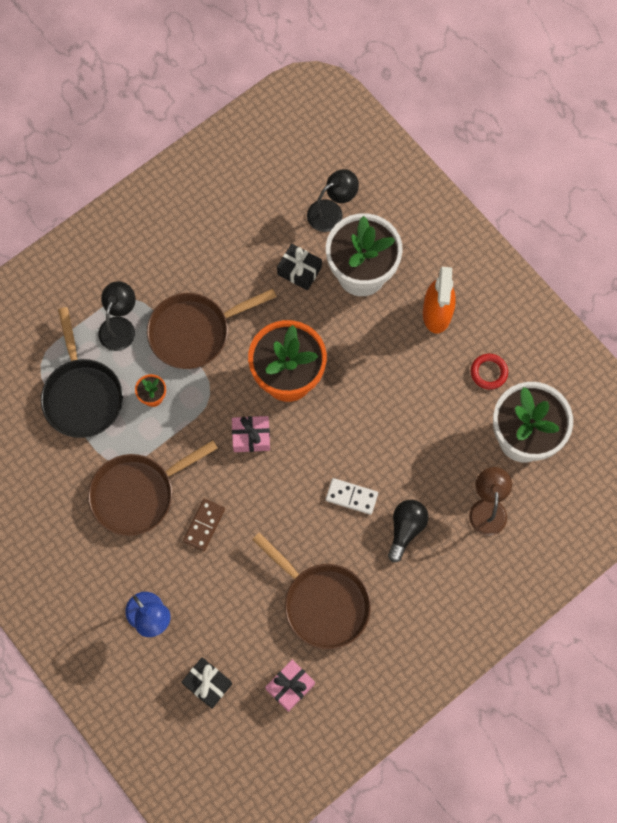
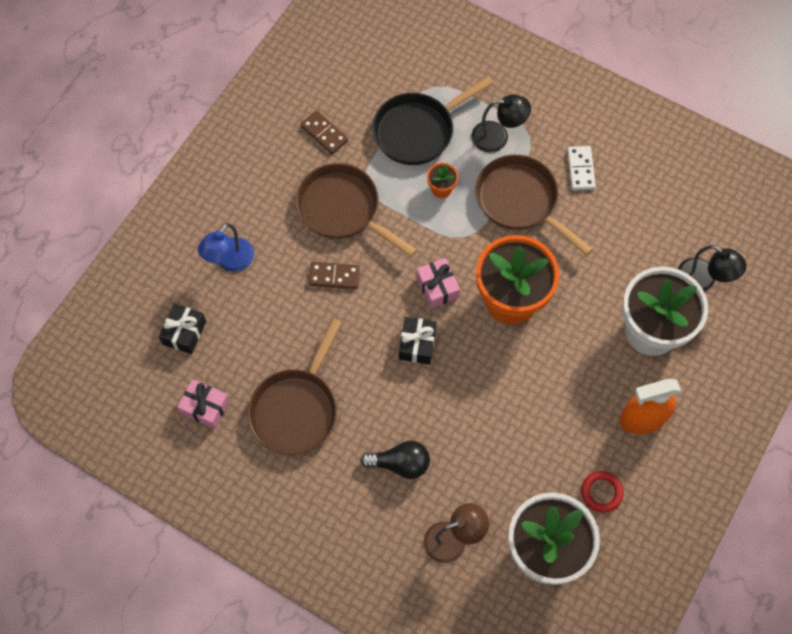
camera: 70 degrees right, 5 degrees down
(48, 483) = (324, 133): none -> brown domino
(299, 271) = (626, 272): black gift -> black gift (417, 344)
(351, 497) = (414, 400): white domino -> white domino (581, 169)

